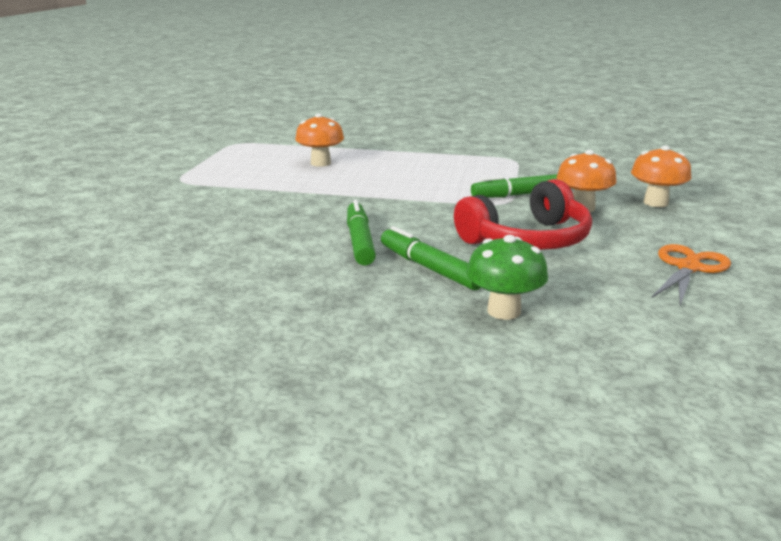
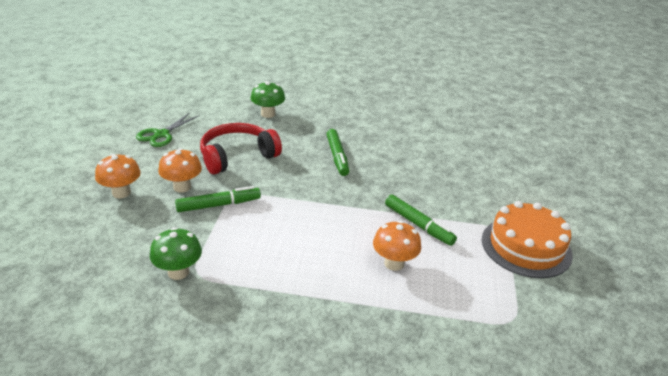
camera: 175 degrees right, 10 degrees up
(167, 171) = (526, 247): none -> orange cake
(430, 268) = (298, 137): green marker -> green marker (418, 225)
(530, 159) = (178, 272): none -> green mushroom
(688, 268) = (161, 134): orange scissors -> green scissors

